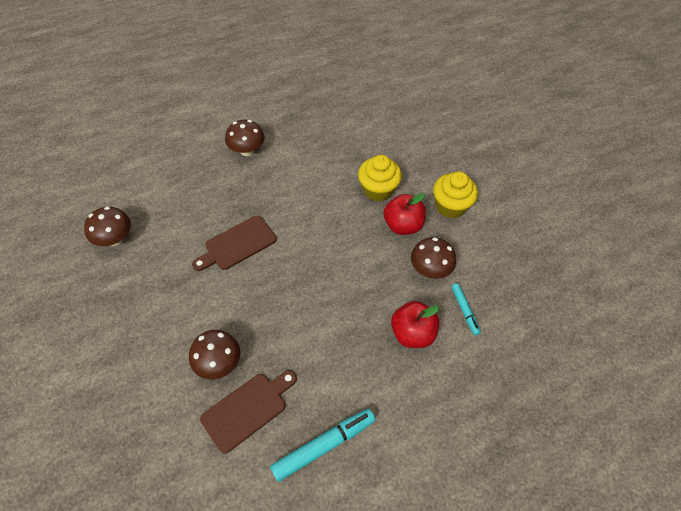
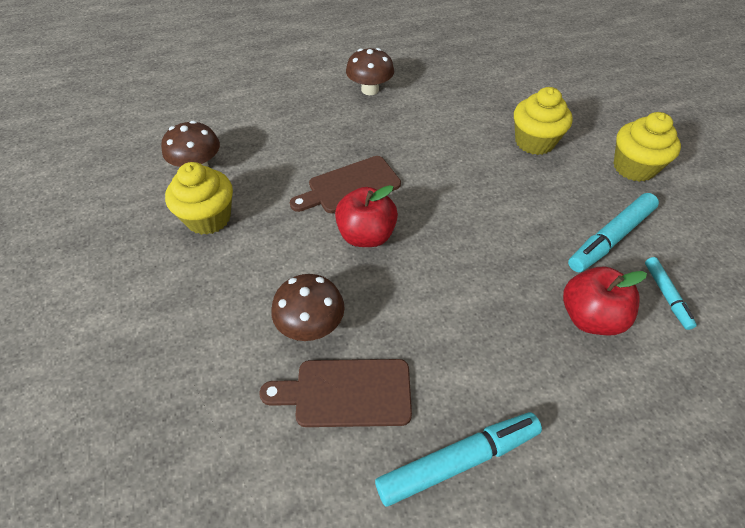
camera: 10 degrees right, 5 degrees down
(130, 284) = (208, 218): none -> yellow cupcake
(247, 409) = (346, 392): brown cutting board -> brown cutting board turned 150 degrees counterclockwise
(402, 225) = (569, 184): red apple -> red apple (366, 235)
(429, 269) = (610, 238): brown mushroom -> turquoise marker

